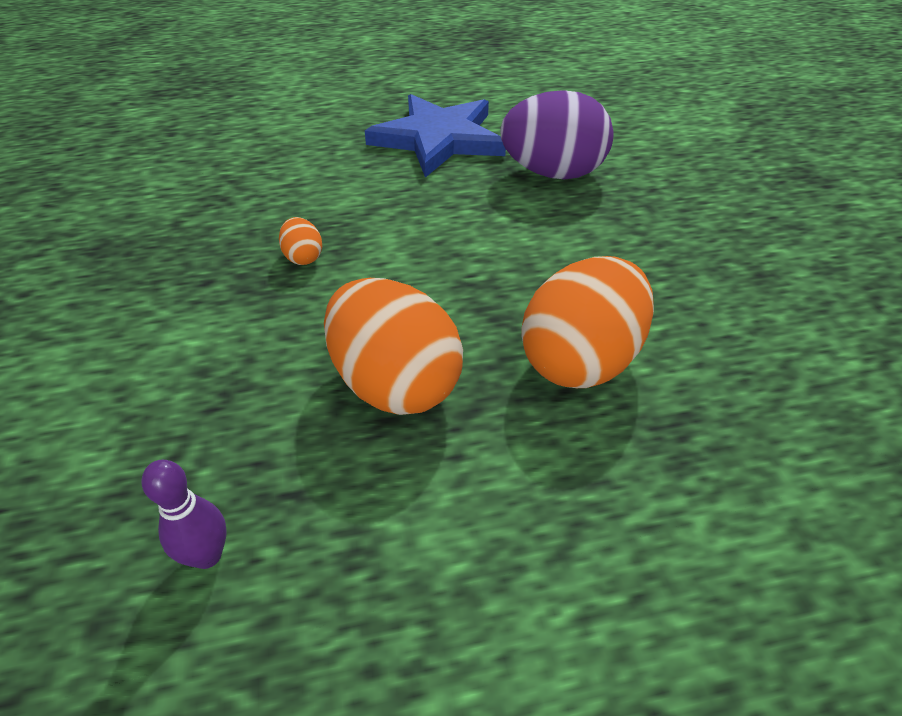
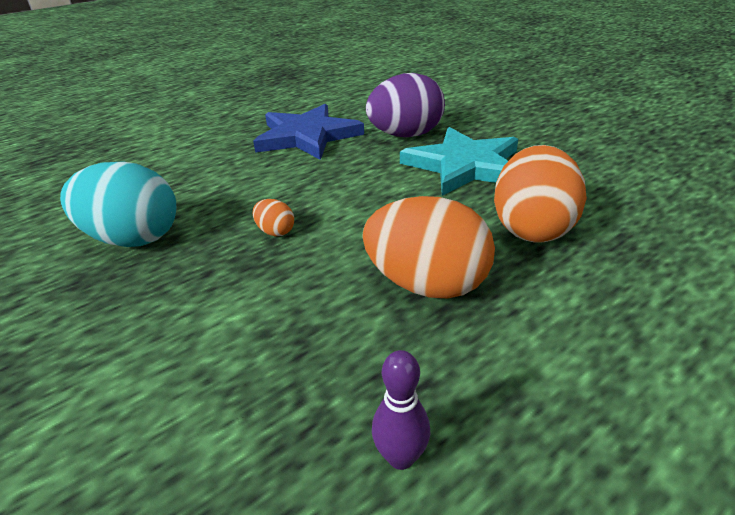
camera: 25 degrees left, 10 degrees down
(173, 216) = (133, 239): none -> turquoise egg
(584, 242) = (465, 165): none -> turquoise star

